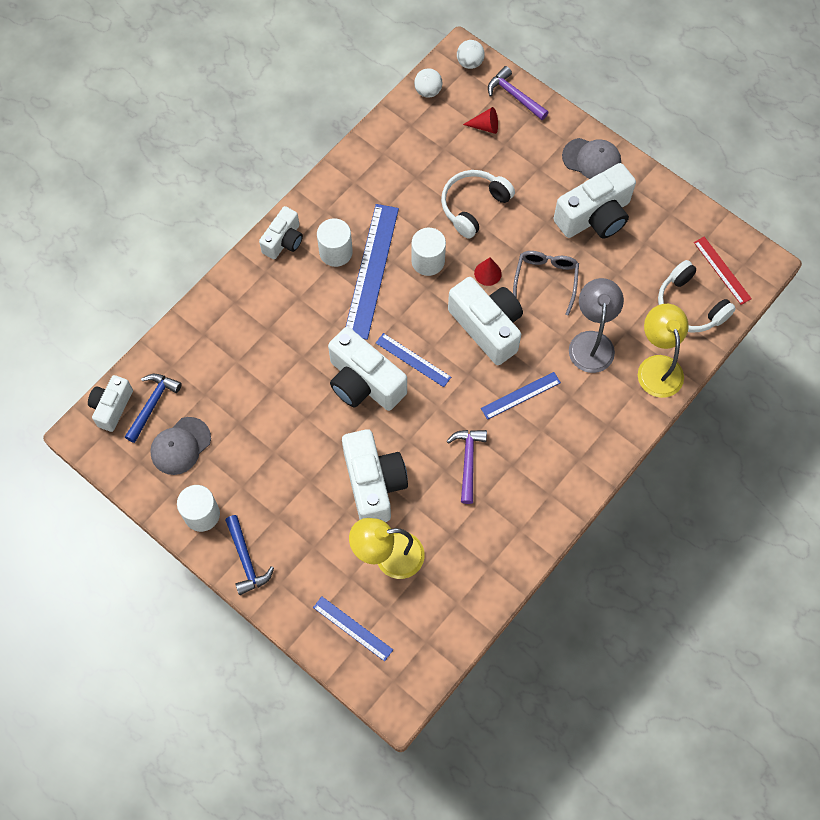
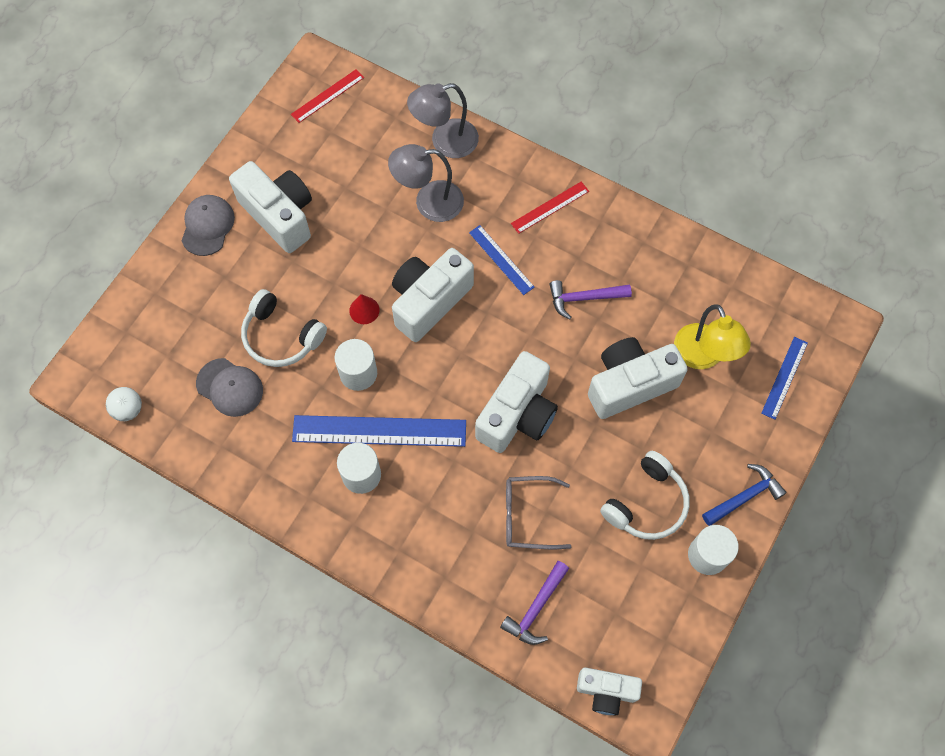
camera: 100 degrees left, 0 degrees up
(152, 404) = (592, 643): blue hammer -> none
(180, 446) = (635, 598): grey cap -> grey cap (230, 387)
(284, 241) = (355, 537): white camera -> none
(413, 360) = (481, 369): blue ruler -> none
(469, 62) = (84, 369): white ball -> none
(485, 126) = (173, 339): red cone -> none
(514, 96) = (128, 314): purple hammer -> purple hammer (536, 608)
(545, 280) = (364, 253): grey glasses -> grey glasses (528, 516)
(571, 449) = (550, 207): none -> red ruler
(657, 366) = (445, 142): yellow lamp -> grey lamp
(689, 306) = (372, 120): white headphones -> white headphones (646, 503)

